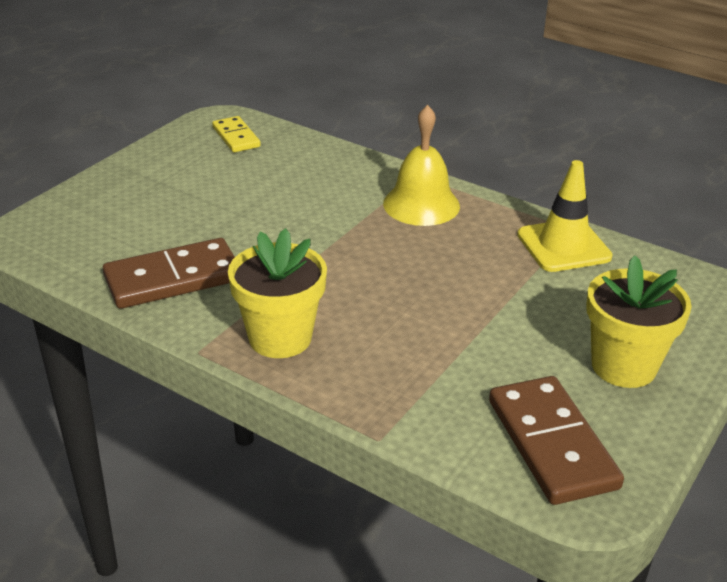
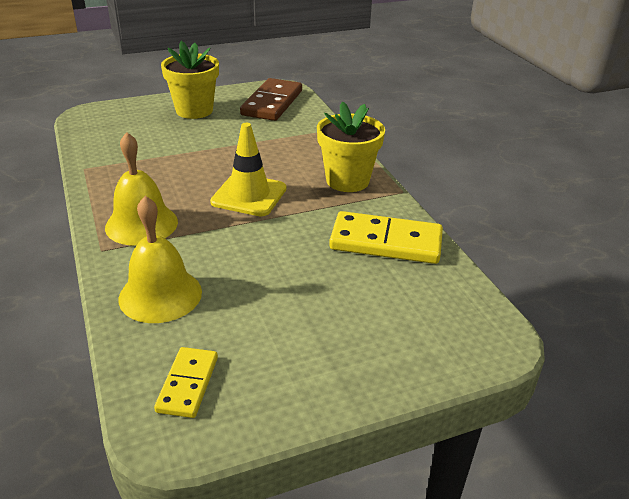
camera: 145 degrees left, 0 degrees up
(173, 279) = (386, 242): brown domino -> yellow domino
(322, 168) = (160, 295): none -> yellow bell
(563, 246) = (110, 162): yellow traffic cone -> yellow traffic cone (249, 195)

